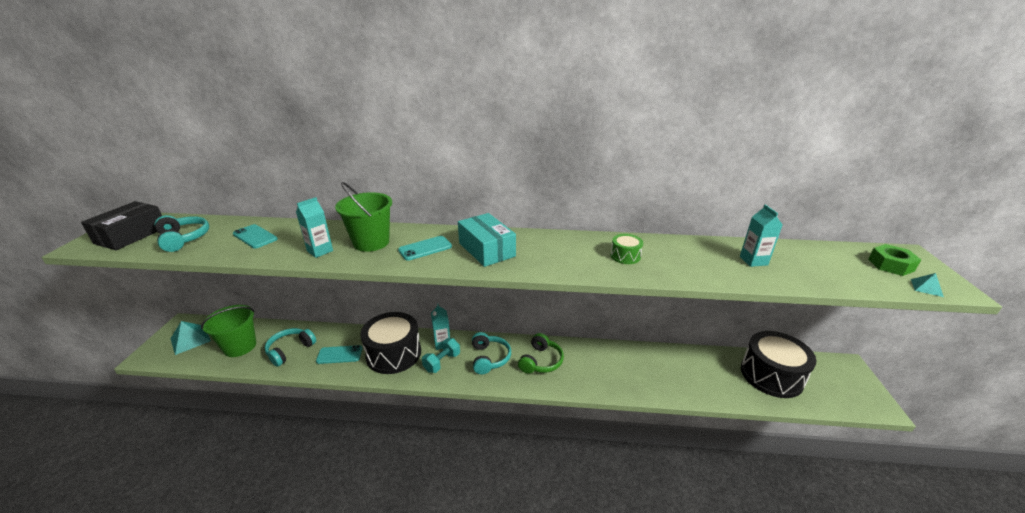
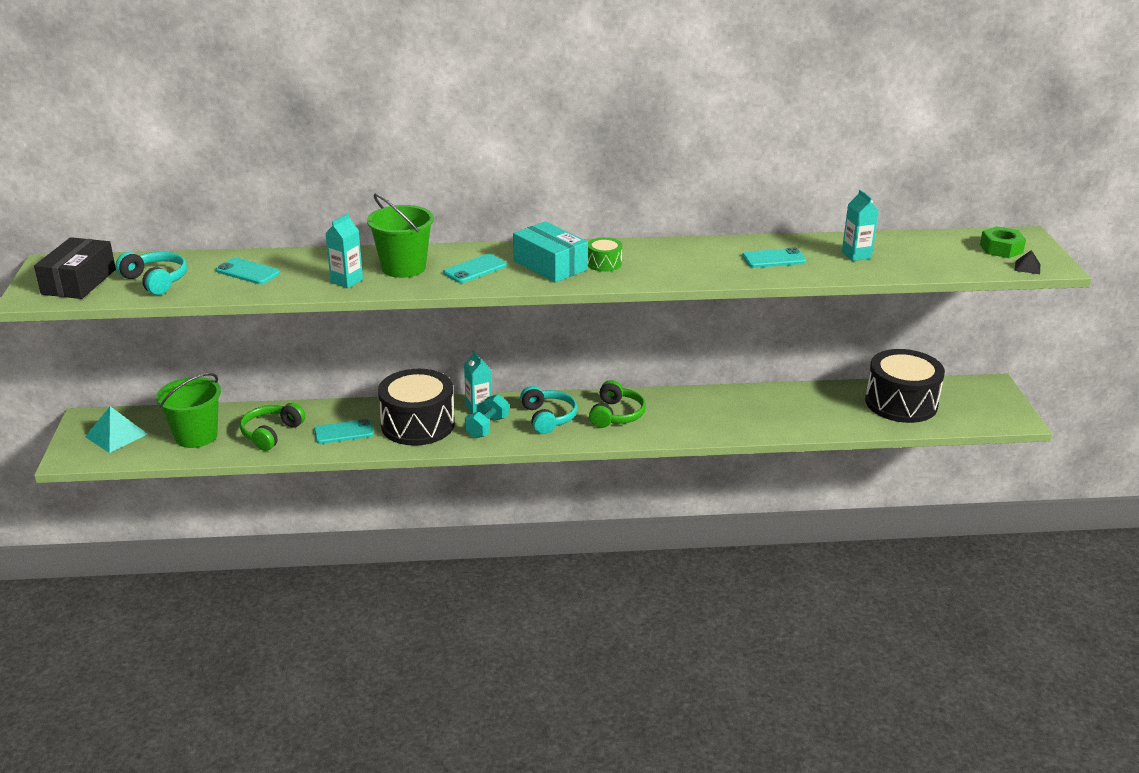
camera: 10 degrees left, 0 degrees up
(290, 350) = (271, 433): turquoise headphones -> green headphones
(625, 256) = (714, 260): green drum -> green drum (604, 263)
(678, 258) = (773, 259): none -> turquoise phone
(926, 287) = (1027, 267): turquoise pyramid -> black pyramid

